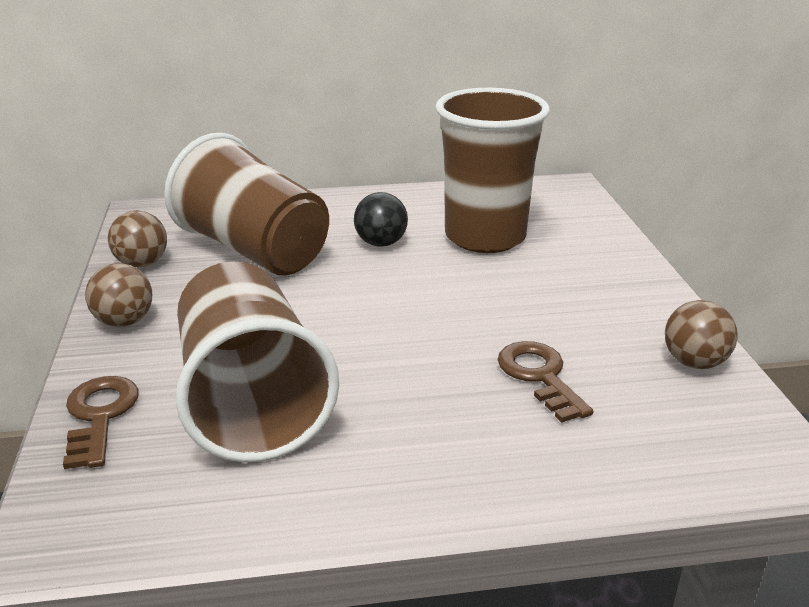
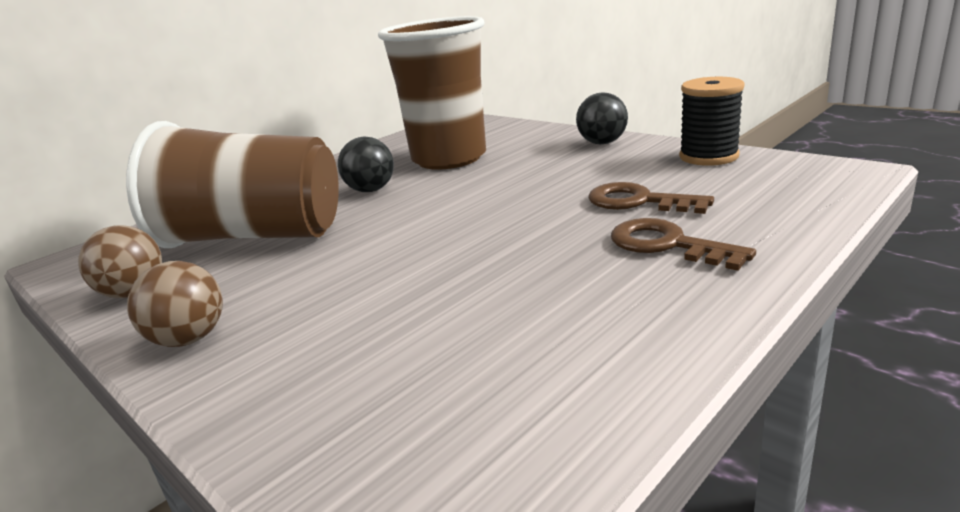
camera: 35 degrees left, 5 degrees down
(100, 416) = (295, 421): brown key -> brown key (667, 245)
(251, 401) = (446, 323): brown cup -> none
(635, 289) = (602, 143): none -> black ball
(694, 362) = (708, 156): brown ball -> black spool

